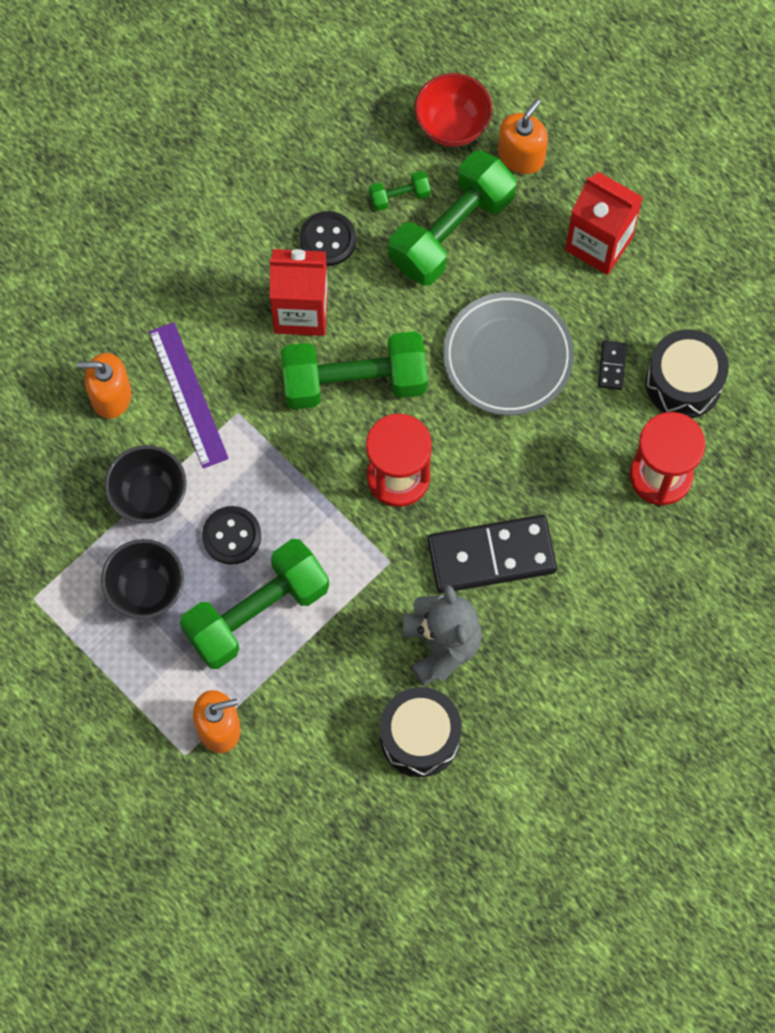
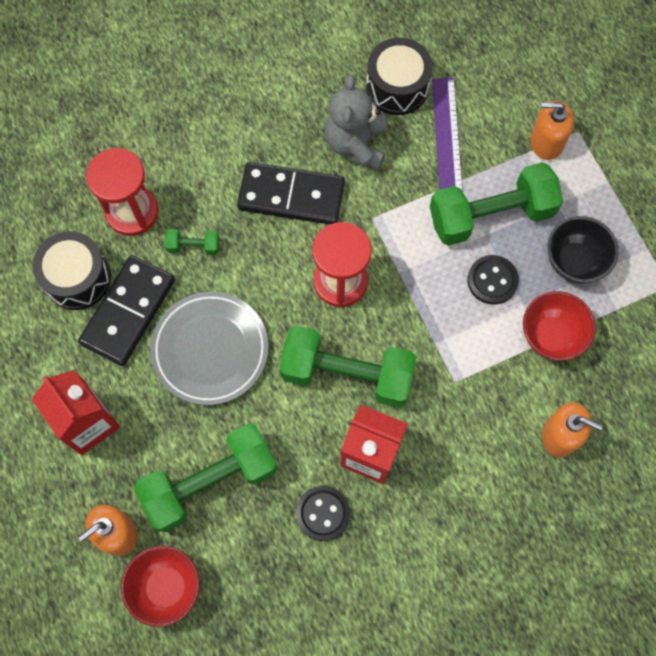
camera: 160 degrees left, 0 degrees up
(149, 496) = (551, 336): black bowl -> red bowl
(188, 395) = (493, 412): purple ruler -> purple ruler (447, 136)
(399, 196) = (243, 533): green dumbbell -> green dumbbell (193, 246)
(612, 366) = (128, 312): black domino -> black domino, size x2.42

